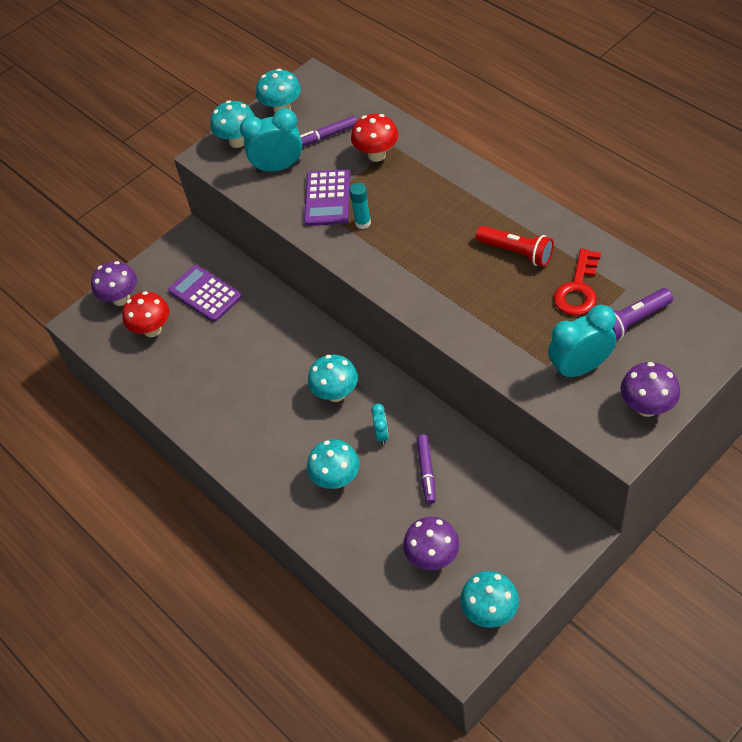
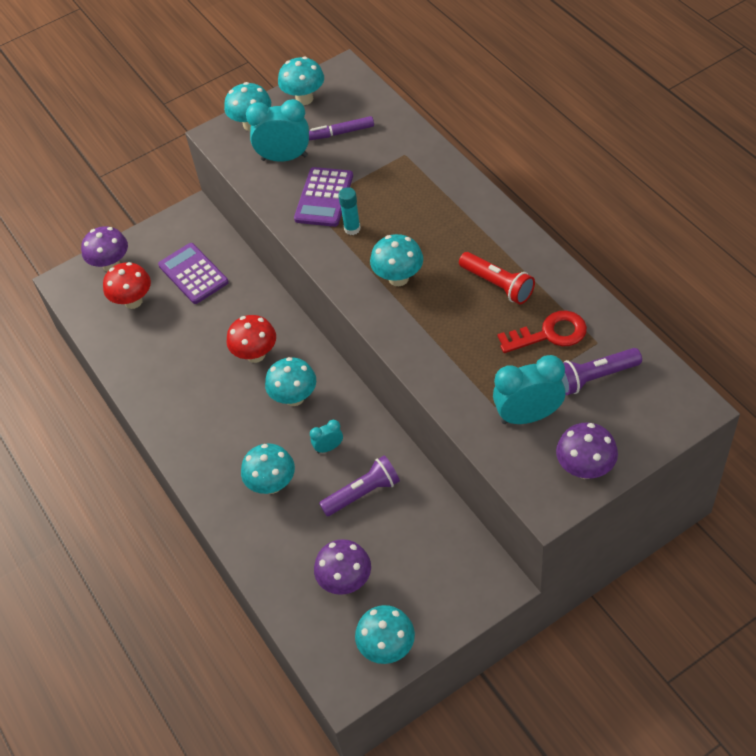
camera: 10 degrees right, 0 degrees up
(377, 155) = (385, 160): red mushroom -> red mushroom (255, 355)
(382, 434) = (328, 447): turquoise clock -> turquoise clock turned 120 degrees counterclockwise
(420, 261) = (398, 278): none -> turquoise mushroom
(426, 471) = (363, 493): purple marker -> purple flashlight
(578, 289) = (549, 334): red key -> red key turned 135 degrees counterclockwise

